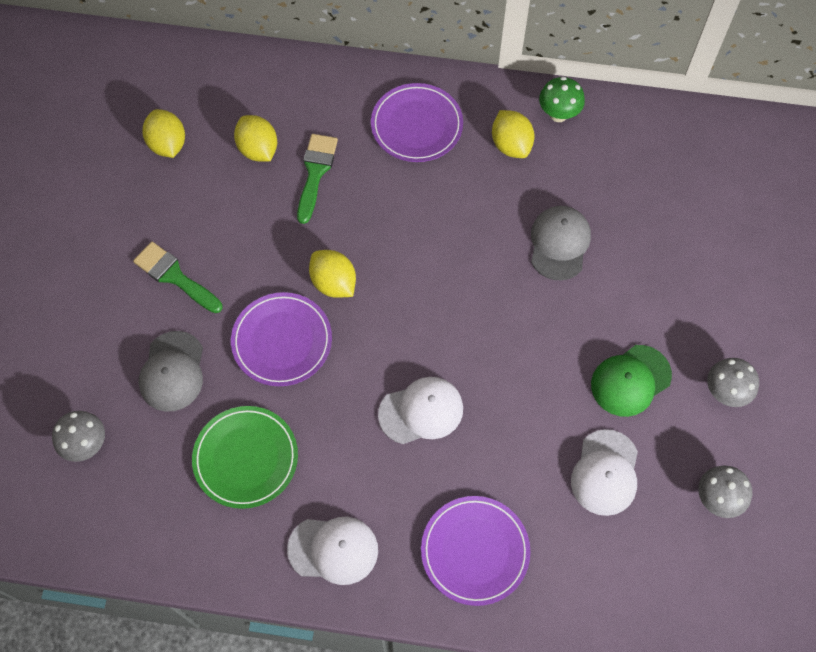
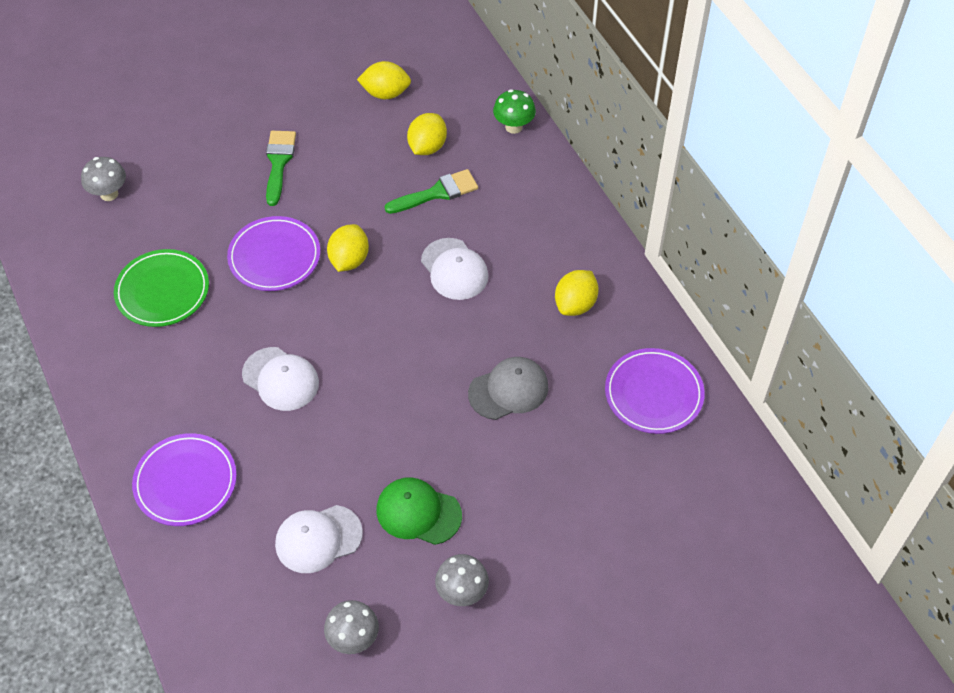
camera: 55 degrees right, 10 degrees down
(168, 144) = (385, 93): yellow lemon -> yellow lemon turned 60 degrees clockwise
(172, 371) = (201, 207): grey cap -> none
(333, 549) = (125, 387): white cap -> white cap (454, 269)
(416, 125) = (537, 231): purple plate -> purple plate (653, 394)
(558, 114) = (636, 321): green mushroom -> green mushroom (513, 127)

